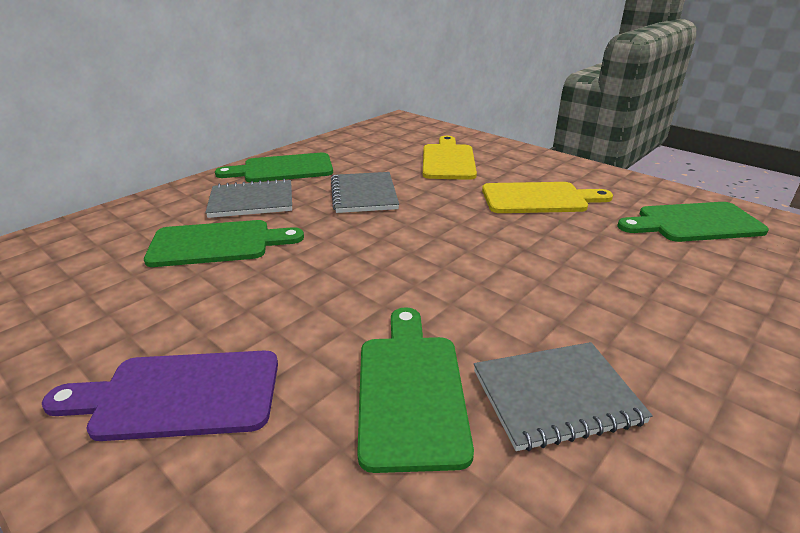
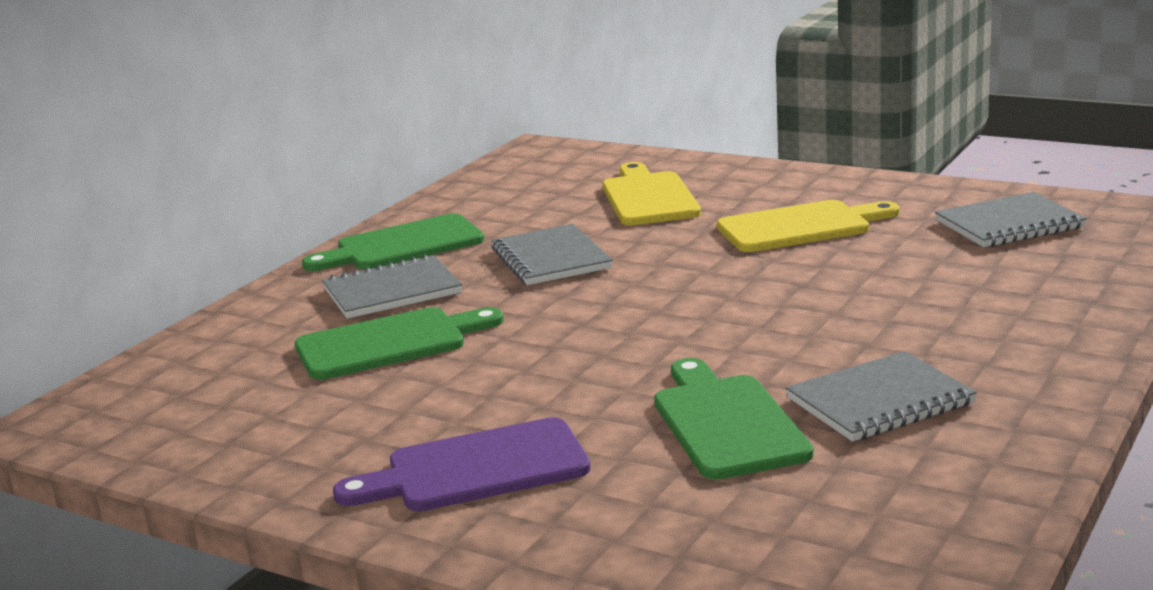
camera: 10 degrees left, 10 degrees down
(694, 223) = (1009, 224): green cutting board -> grey notebook

